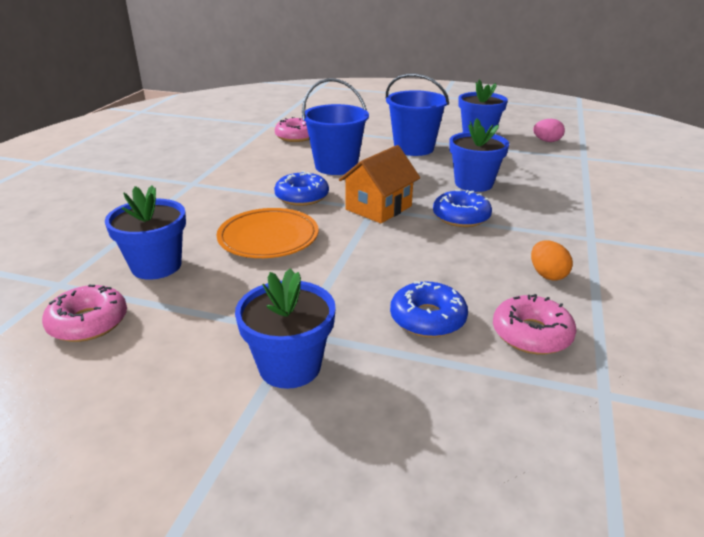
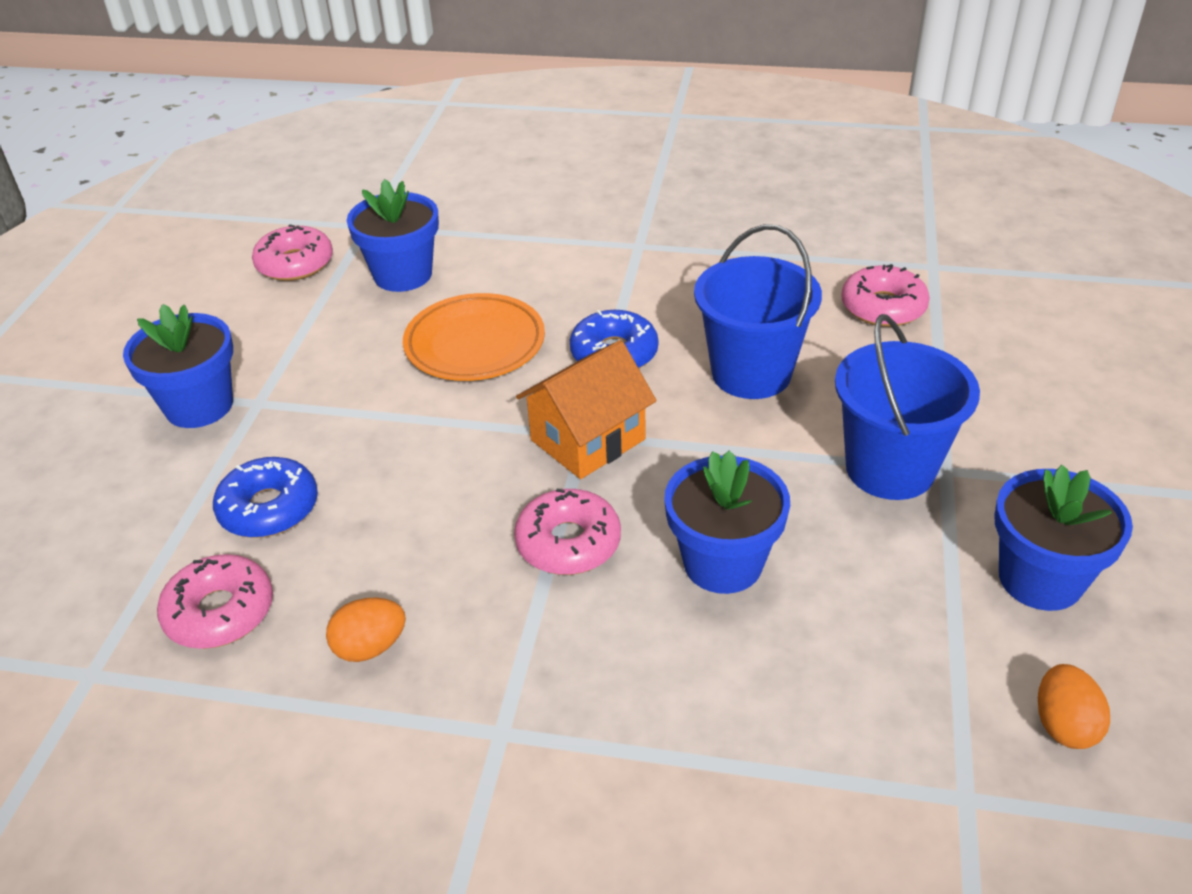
camera: 85 degrees right, 10 degrees up
(378, 208) = (588, 440): orange house -> orange house turned 75 degrees counterclockwise
(461, 217) = (568, 543): blue donut -> pink donut
(547, 141) = (1064, 725): pink egg -> orange egg

